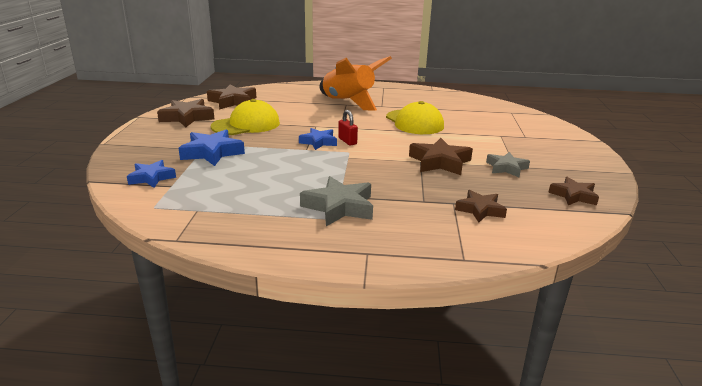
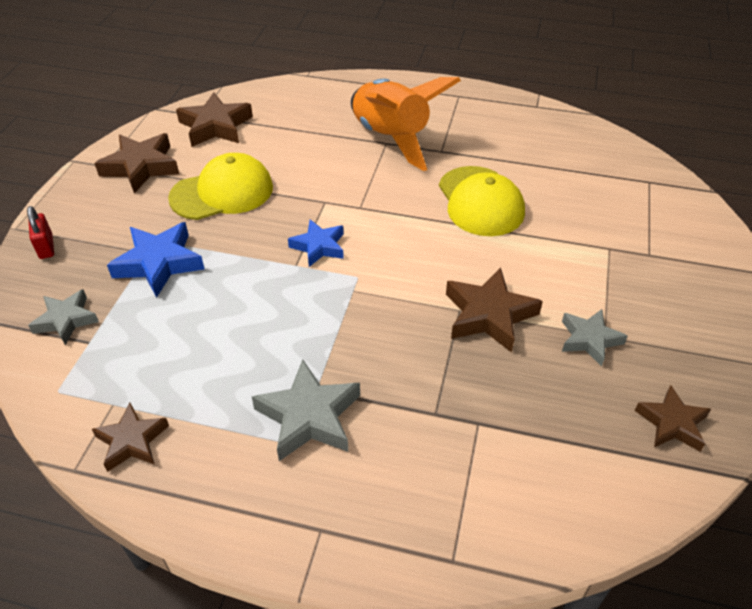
camera: 10 degrees right, 20 degrees up
(151, 178) = (66, 320): blue star -> grey star
(347, 141) = (362, 247): red padlock -> red padlock (46, 247)
(480, 210) = (513, 445): brown star -> brown star (132, 441)

